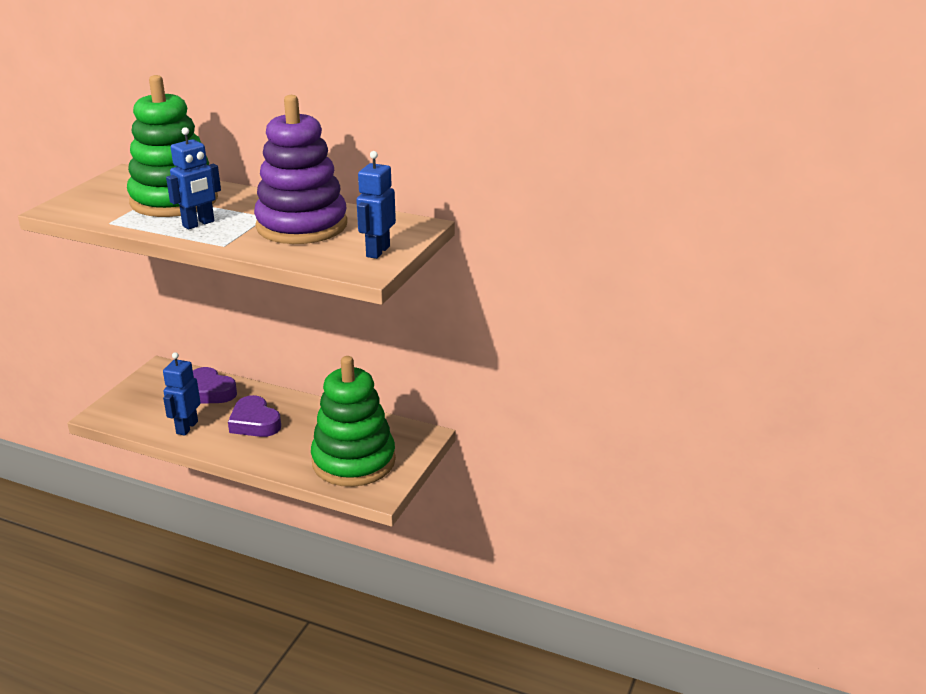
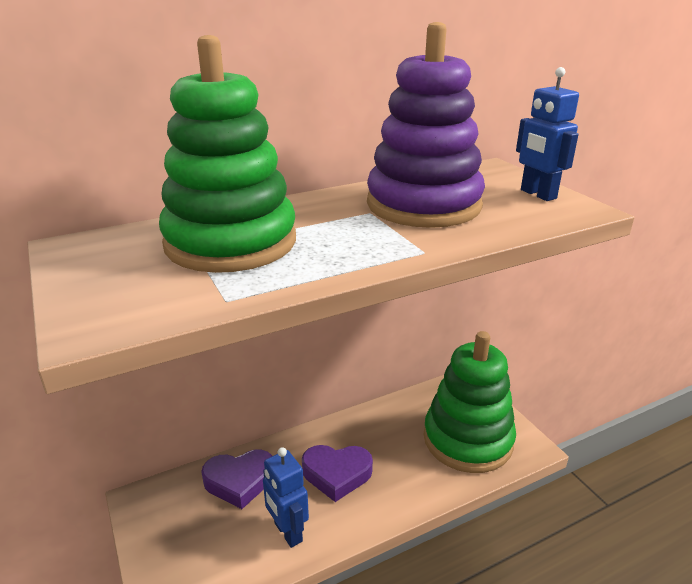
camera: 50 degrees left, 0 degrees up
(198, 224) = (333, 248): blue robot -> none

